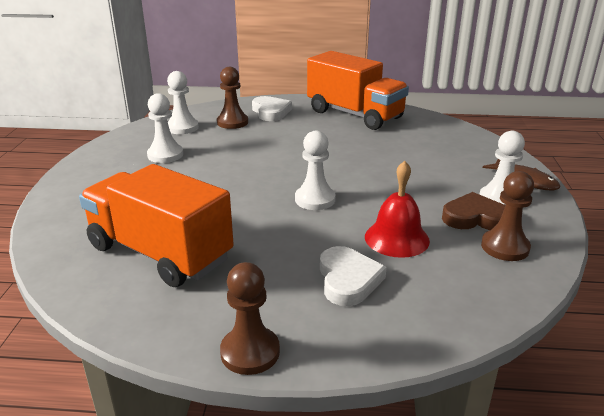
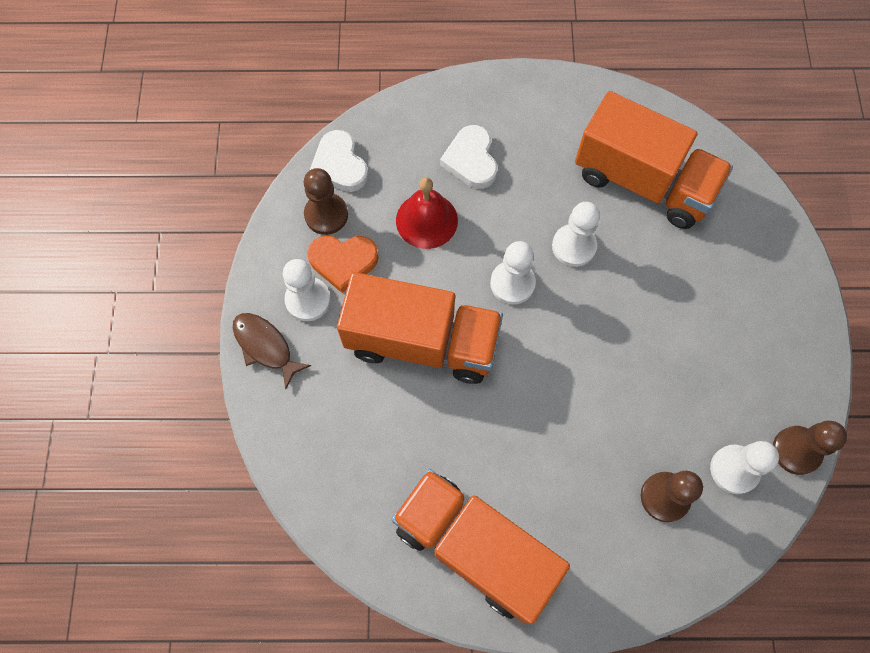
camera: 175 degrees right, 40 degrees up
(165, 155) = (721, 377): white pawn -> white pawn (574, 246)
(250, 352) = (536, 83): brown pawn -> brown pawn (796, 450)
(271, 112) = (614, 549): white heart -> white heart (340, 165)
(394, 177) = (422, 342): none -> orange truck
(475, 217) = (343, 262): brown heart -> orange heart

